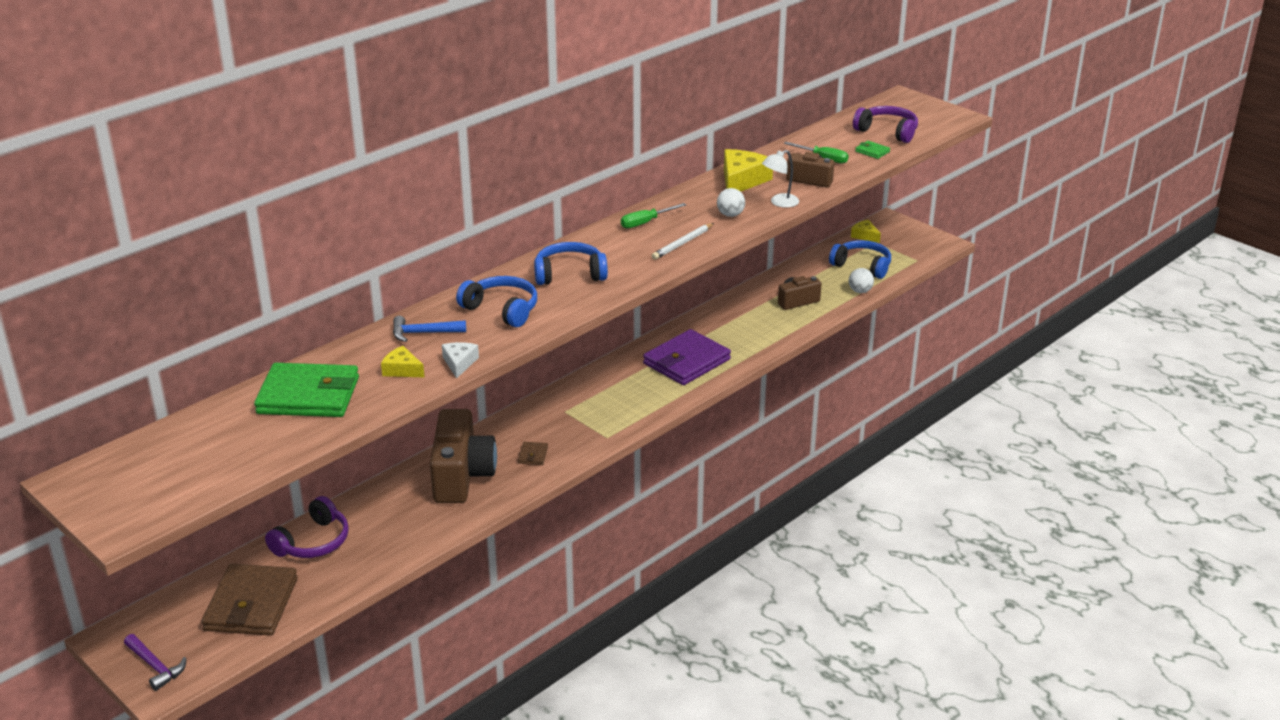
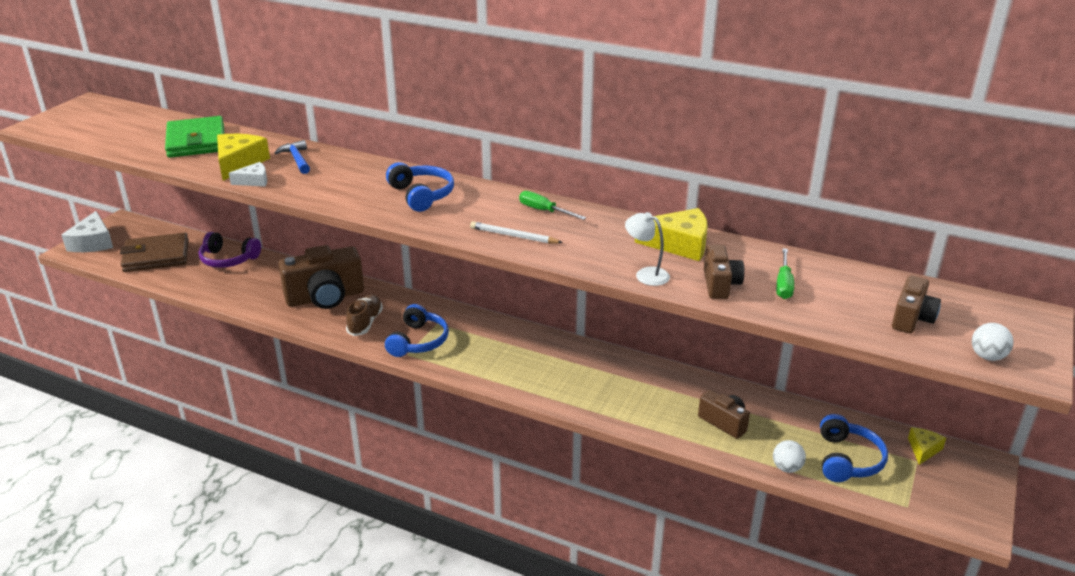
camera: 70 degrees right, 0 degrees up
(155, 666) = (93, 242): purple hammer -> white cheese
(402, 370) = (239, 163): yellow cheese -> yellow cheese, size x1.77
(502, 310) = (345, 180): blue headphones -> blue headphones (418, 341)
(533, 455) = (365, 323): brown wallet -> brown shoe
(686, 361) = (555, 372): purple wallet -> none
(730, 215) = (594, 251): white ball -> white ball (987, 356)
(872, 151) = (840, 315): green wallet -> none
(887, 131) = (911, 318): purple headphones -> brown camera

